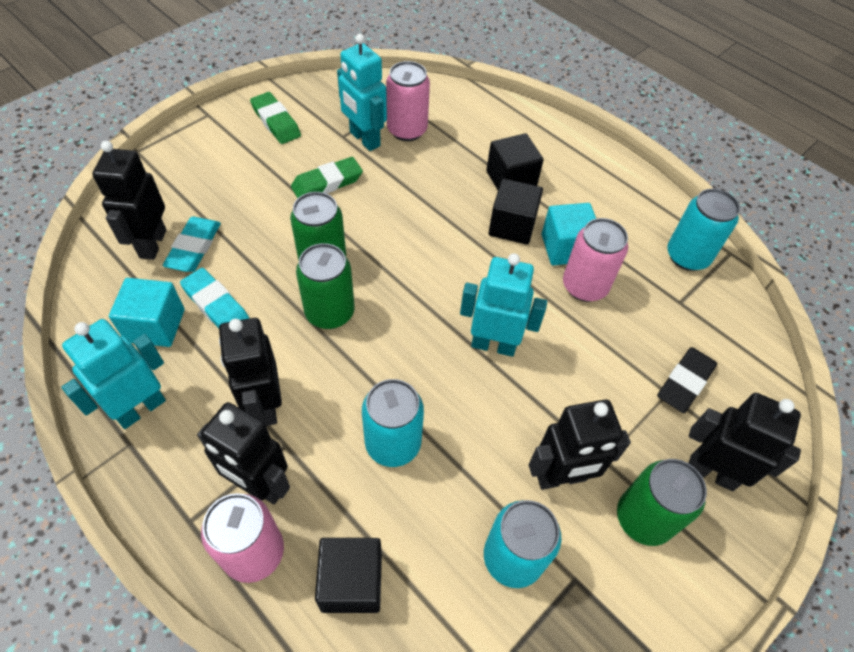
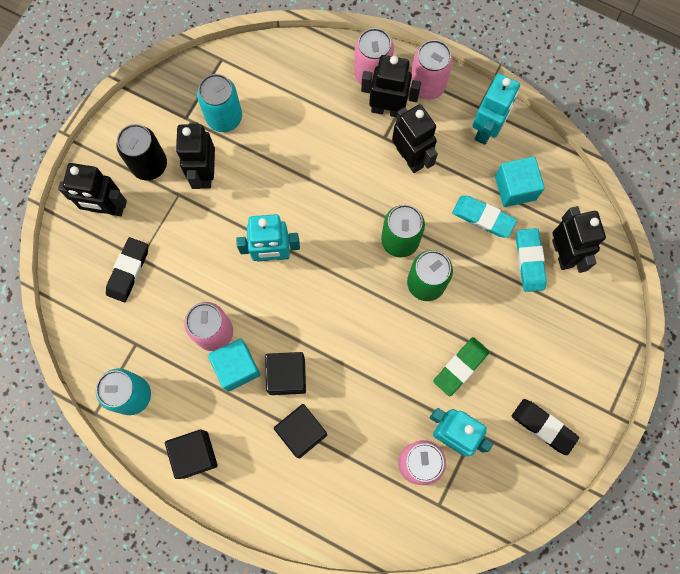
camera: 165 degrees right, 20 degrees up
(181, 503) = (427, 85): none -> pink can
(276, 122) = (543, 427): green eraser -> black eraser
(351, 582) = (311, 77): black cube -> black cube (195, 454)
(393, 443) = (317, 160): turquoise can -> none
(561, 477) = (204, 173): black robot -> black robot turned 60 degrees counterclockwise
(643, 518) = (149, 165): green can -> black can

